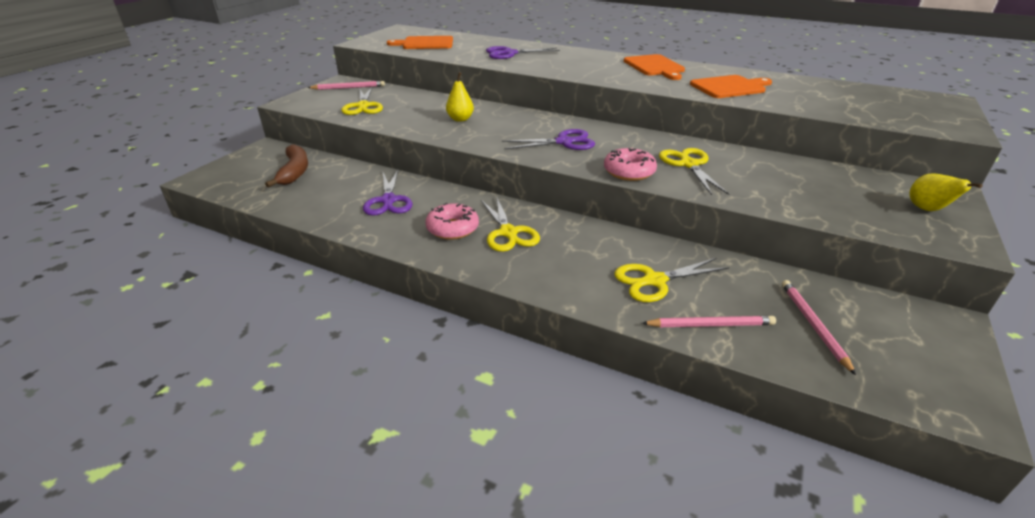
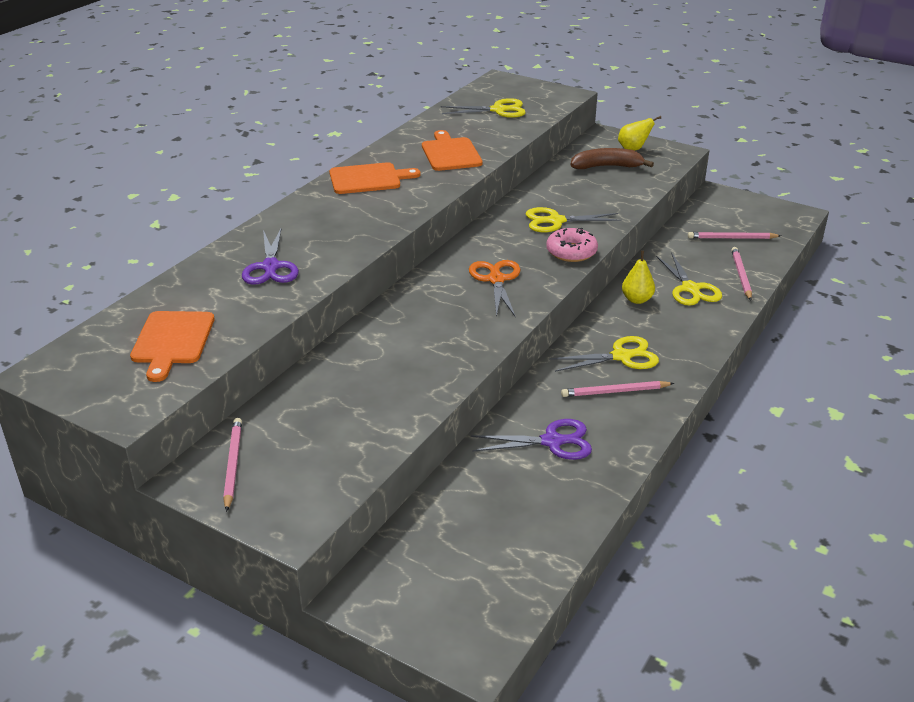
camera: 85 degrees left, 0 degrees up
(295, 172) = (459, 542): brown banana -> brown banana (606, 166)
(363, 106) = (335, 439): yellow scissors -> yellow scissors (498, 110)
(452, 228) = (615, 392): pink donut -> pink pencil
(460, 119) = (411, 348): yellow pear -> yellow pear (637, 299)
(564, 142) = (496, 280): purple scissors -> orange scissors

